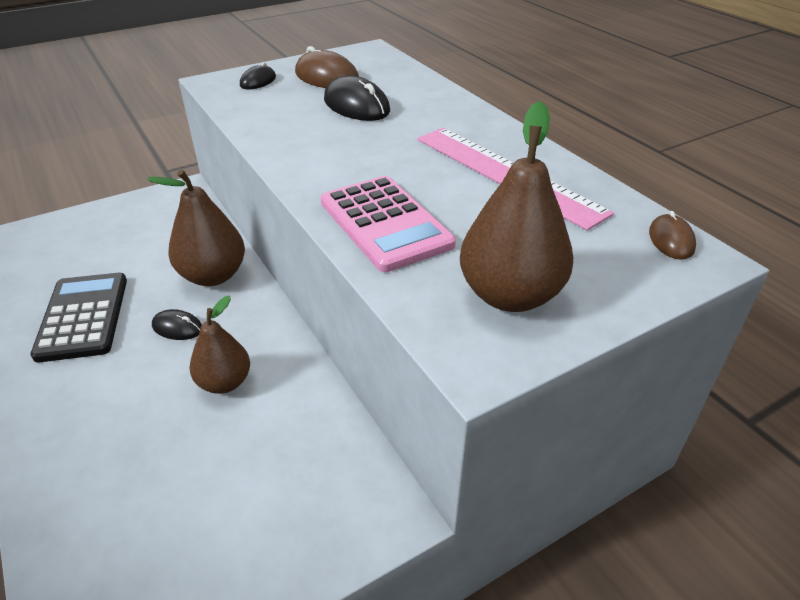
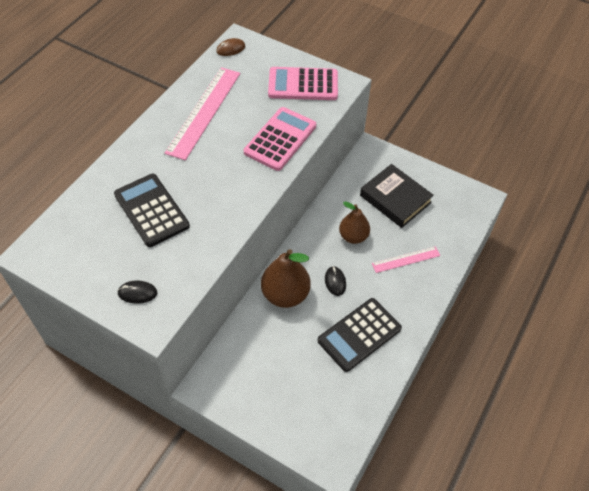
camera: 120 degrees left, 15 degrees up
(115, 429) = (406, 259): none -> pink ruler
(239, 487) = (395, 199): none -> black book
(327, 77) = (108, 252): brown mouse -> none
(356, 106) = (151, 210): black mouse -> black calculator
(510, 295) = (303, 85): brown pear -> pink calculator

